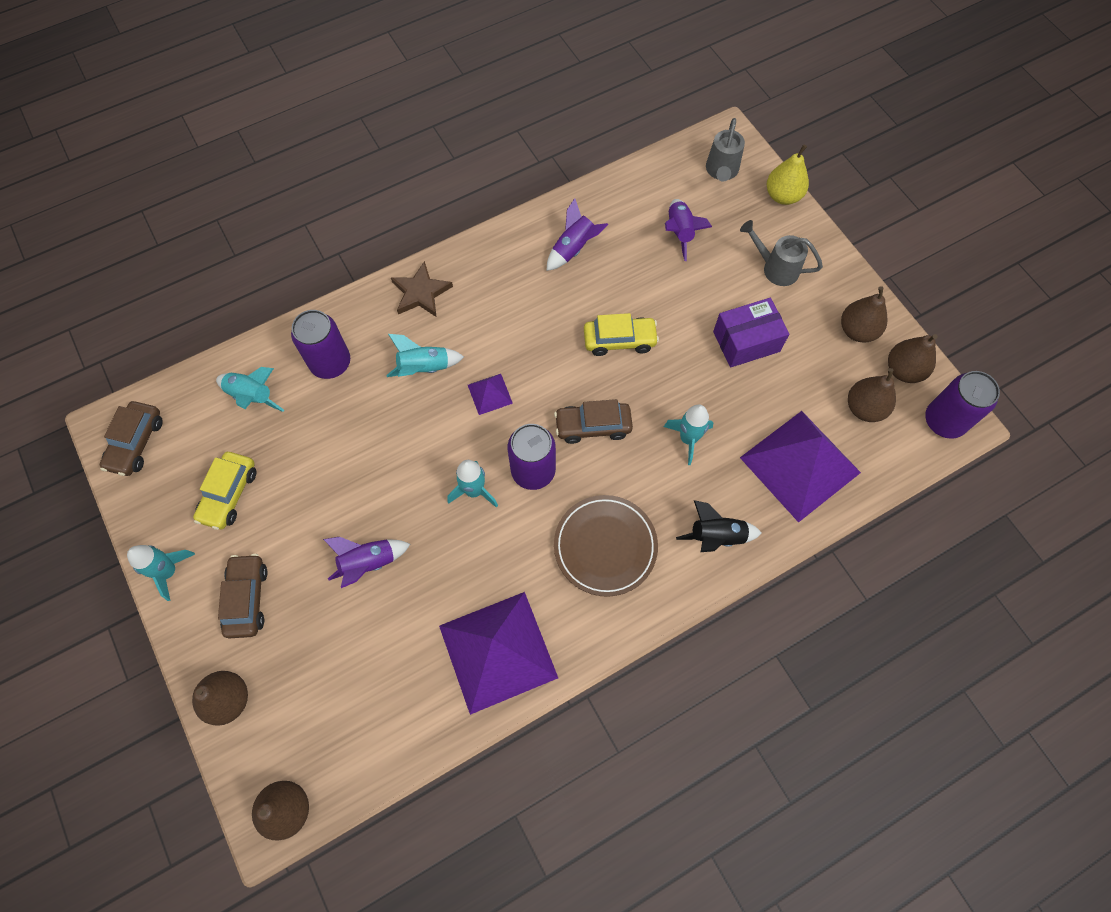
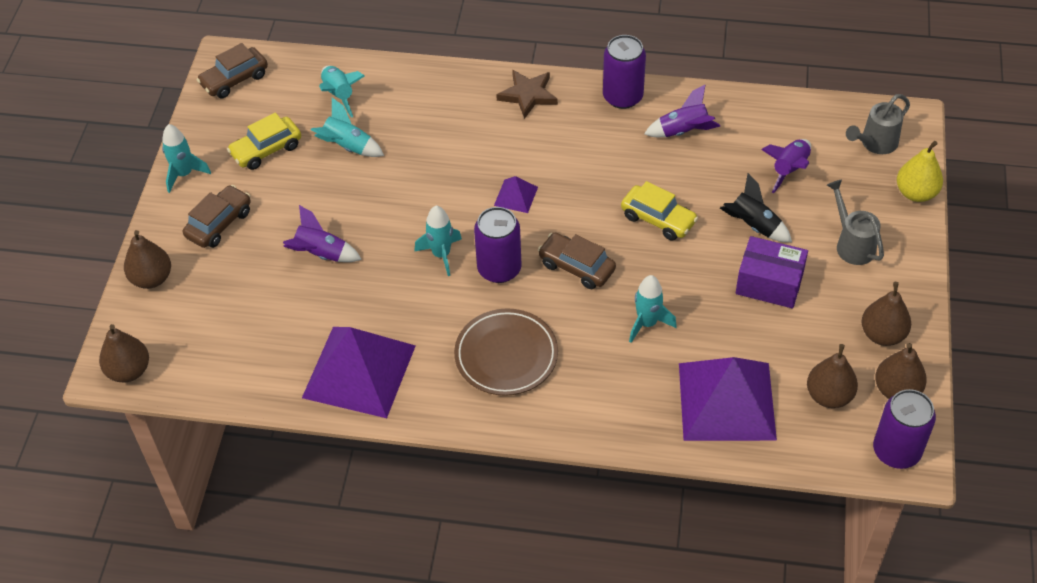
camera: 40 degrees right, 15 degrees down
(330, 363) = (415, 105): purple can -> purple can (622, 97)
(424, 368) = (482, 149): turquoise rocket -> turquoise rocket (348, 146)
(716, 536) = (603, 406): black rocket -> black rocket (753, 226)

